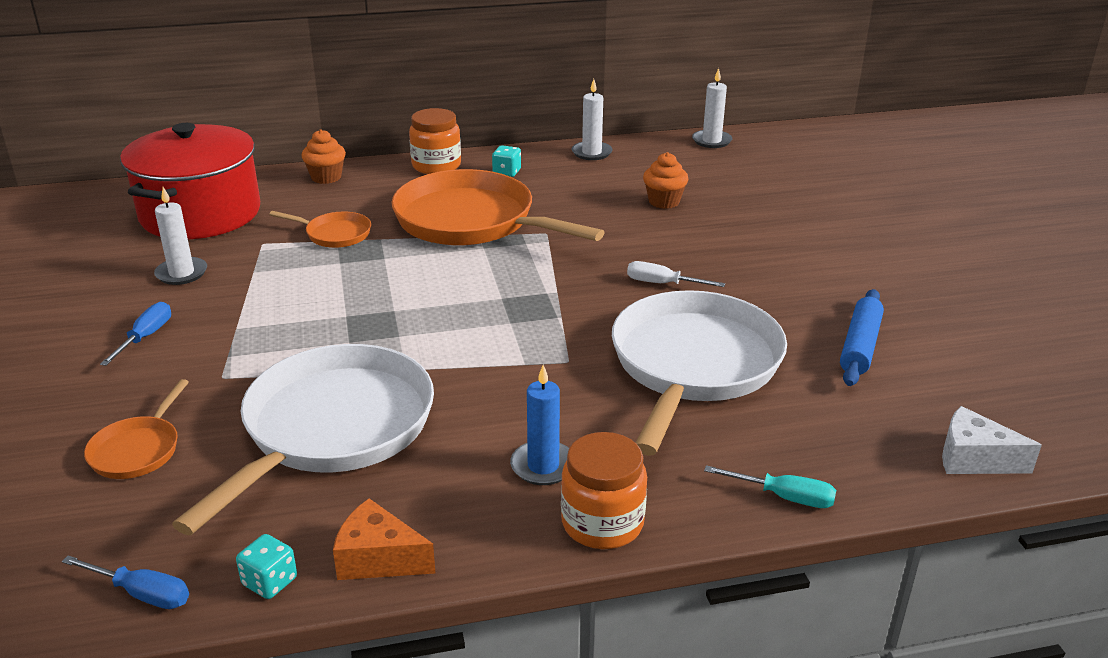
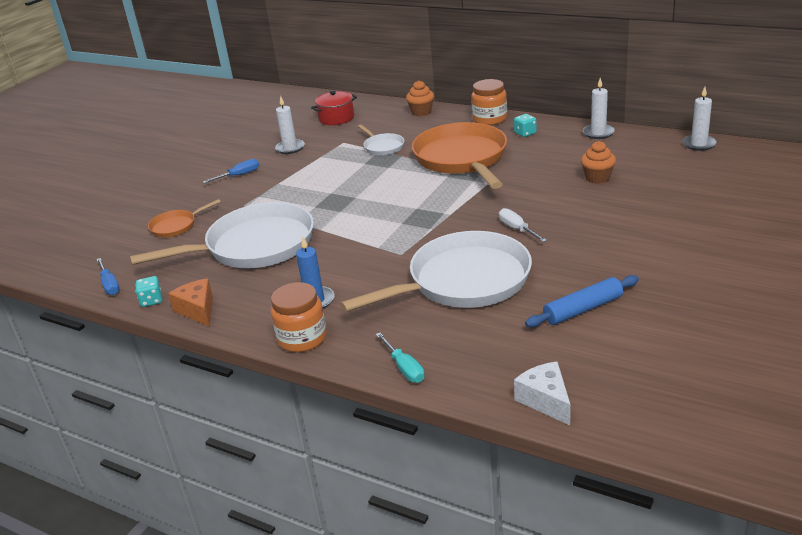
camera: 45 degrees right, 0 degrees up
(200, 214) = (336, 118): red pot -> red pot, size x0.50
(335, 234) = (382, 147): orange pan -> white pan

